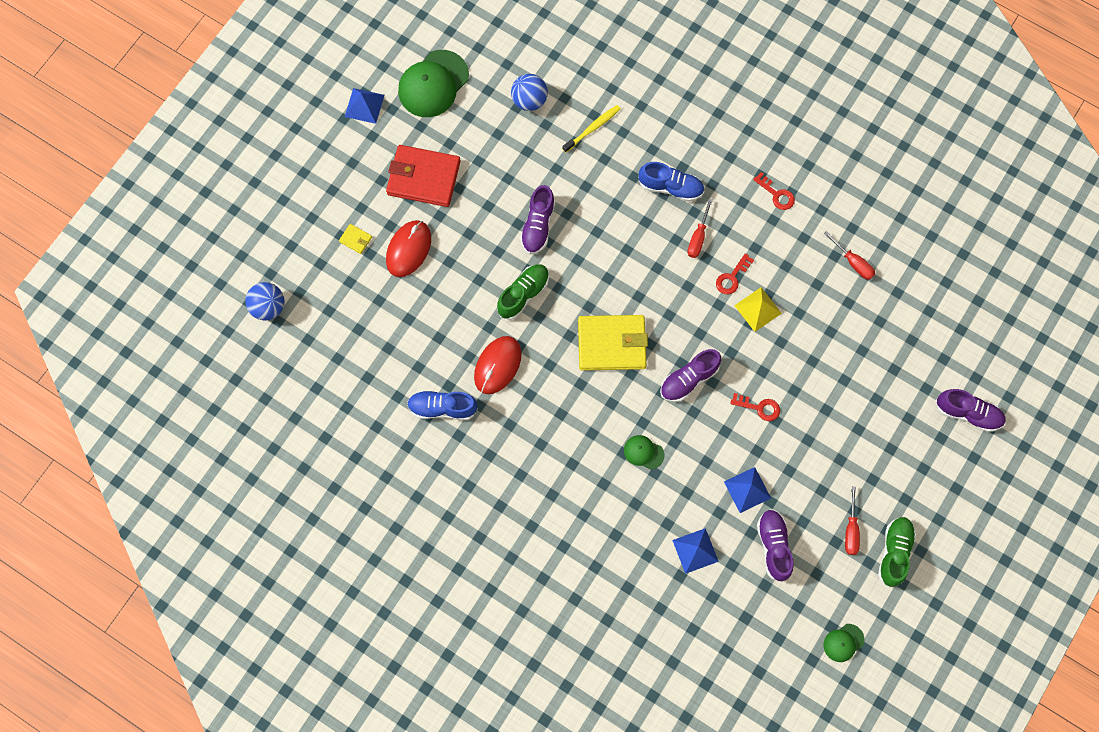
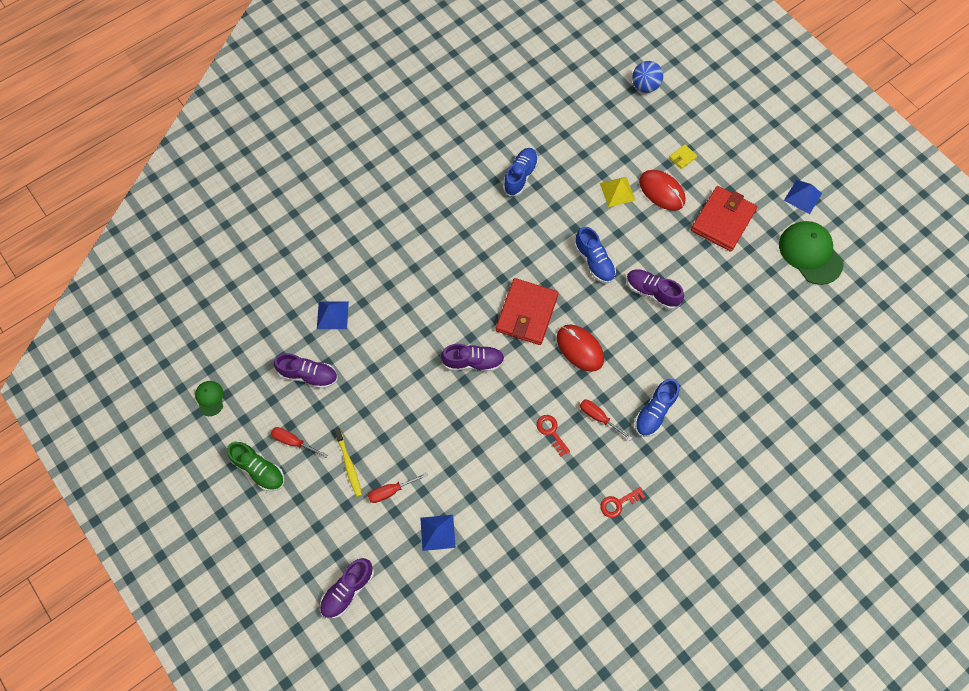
camera: 110 degrees right, 5 degrees down
(497, 365) = (540, 224): red mouse -> red mouse (580, 348)
(523, 294) = (594, 261): green shoe -> blue shoe
(529, 100) = (774, 324): blue ball -> none
(592, 128) = (732, 366): yellow toothbrush -> yellow toothbrush (349, 464)
(612, 344) = (527, 313): yellow wallet -> red wallet
(643, 452) = (427, 305): green cap -> none
(688, 379) = (473, 362): purple shoe -> purple shoe turned 105 degrees clockwise
(747, 489) = (363, 372): blue pyramid -> blue pyramid (437, 532)
(758, 309) = (514, 442): yellow pyramid -> yellow pyramid (617, 191)
(759, 407) = (427, 409): red key -> none
(853, 262) = (528, 546): red screwdriver -> red screwdriver (391, 491)

